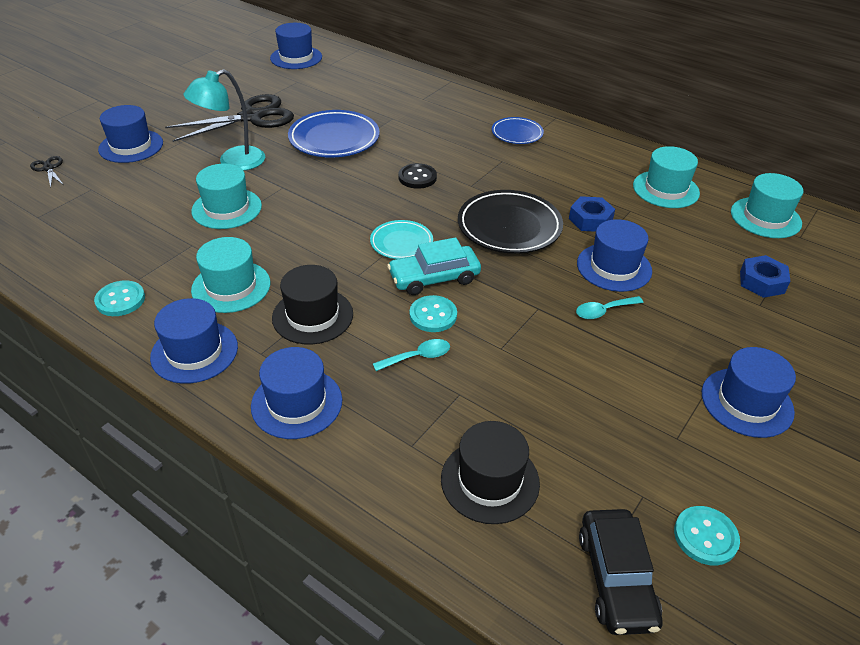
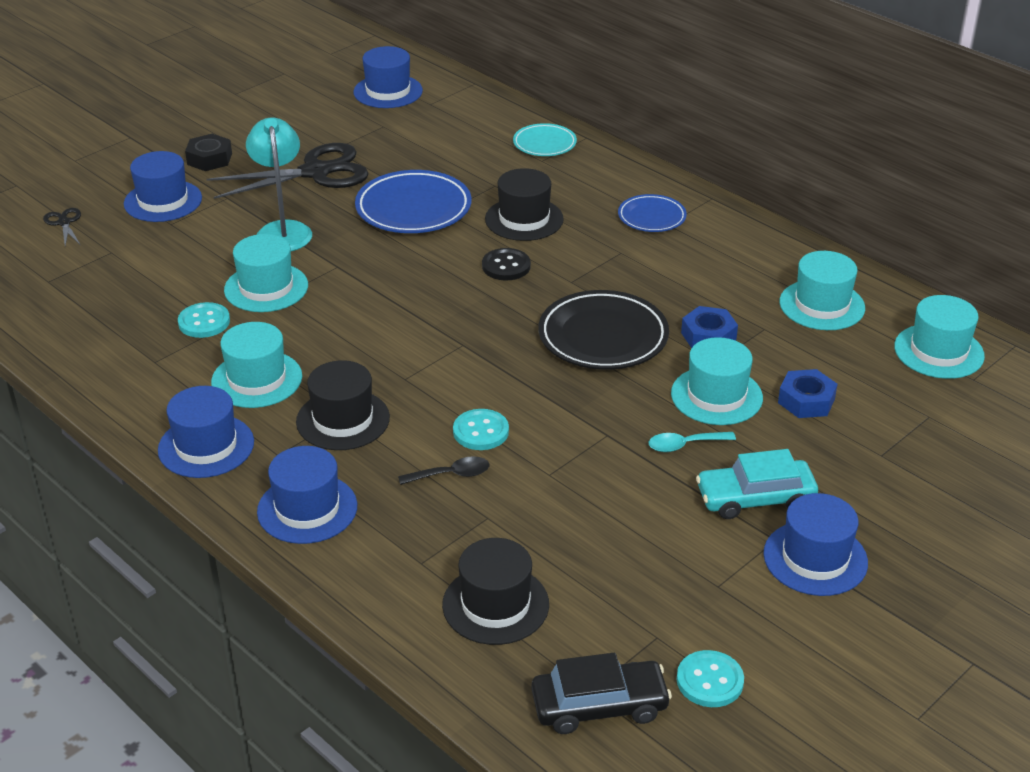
camera: 10 degrees right, 5 degrees down
(120, 300) = (132, 383): turquoise button -> turquoise button (204, 322)
(165, 112) = (209, 159): none -> black nut
(233, 162) = (283, 230): turquoise lamp -> turquoise lamp turned 105 degrees clockwise
(401, 243) = (465, 345): turquoise plate -> turquoise plate (544, 144)
(417, 357) = (451, 475): turquoise spoon -> black spoon
(421, 141) = (524, 219): none -> black hat
(434, 278) = (493, 389): turquoise car -> turquoise car (755, 498)
(614, 267) = (716, 396): blue hat -> turquoise hat
(616, 578) = (599, 706): black car -> black car turned 105 degrees counterclockwise
(762, 282) = (896, 429): blue nut -> blue nut (806, 400)

